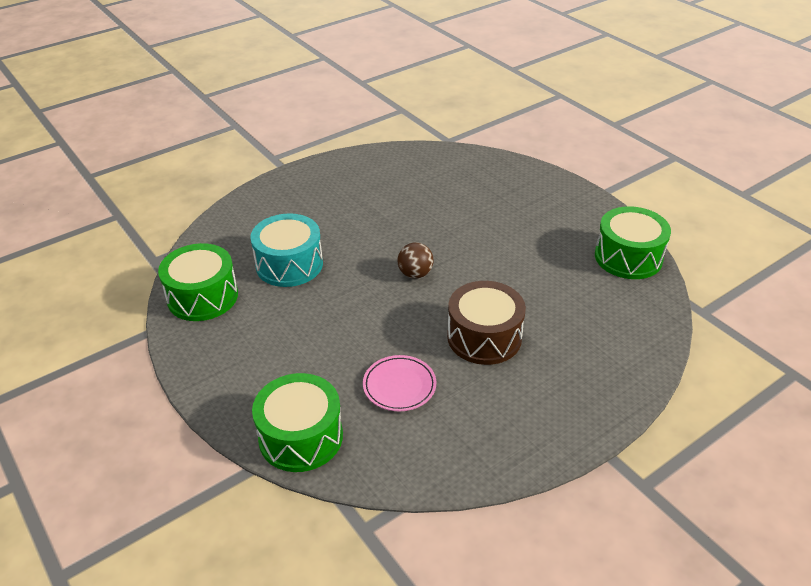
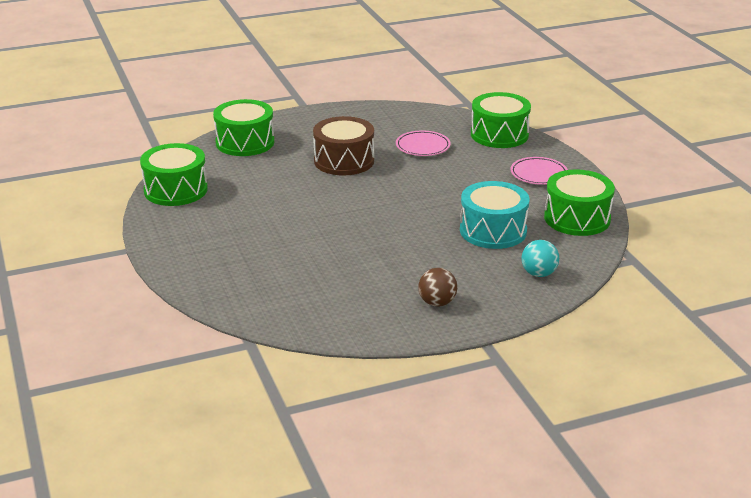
camera: 165 degrees left, 10 degrees down
(243, 225) = (538, 274): none -> turquoise ball
(243, 361) = (538, 174): none -> pink plate
(415, 274) = (376, 206): brown ball -> brown ball (437, 303)
(623, 346) = (245, 142): none -> green drum

